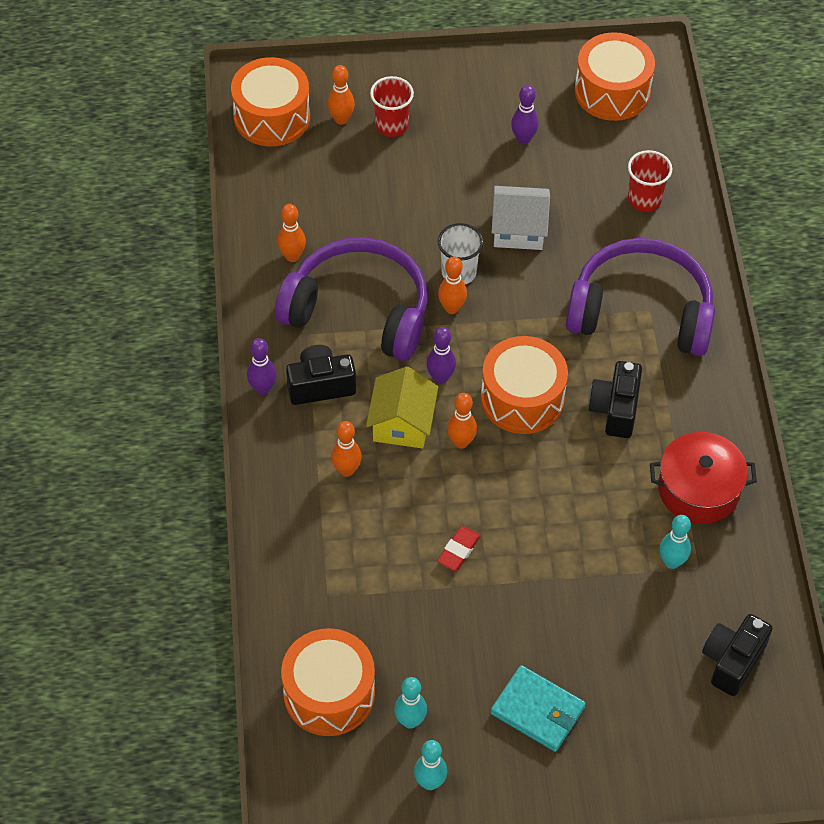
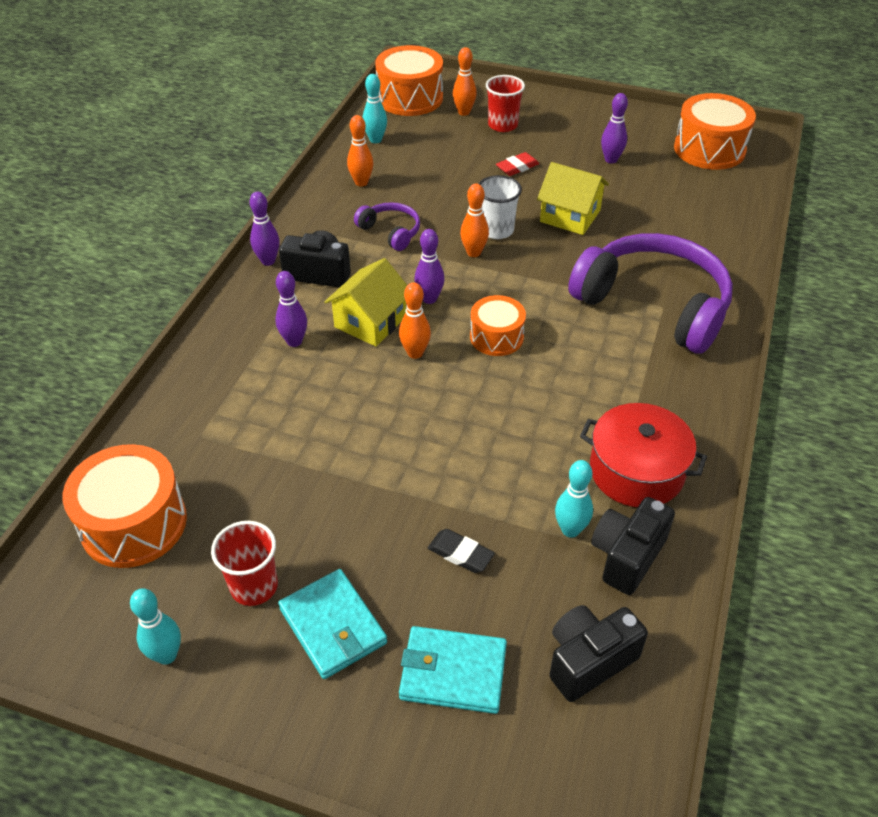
camera: 25 degrees right, 10 degrees down
(346, 470) = (294, 341): orange bowling pin -> purple bowling pin
(359, 310) = (391, 232): purple headphones -> purple headphones, size x0.45
(410, 721) = (192, 582): turquoise bowling pin -> turquoise bowling pin (375, 140)
(458, 550) = (352, 441): red eraser -> red eraser (517, 167)
(518, 229) = (570, 216): white house -> yellow house
(522, 398) = (496, 337): orange drum -> orange drum, size x0.62
(599, 615) = (460, 554): none -> black eraser
(615, 409) = (584, 373): black camera -> black camera (627, 556)
(642, 708) = (453, 672): none -> turquoise wallet
(644, 199) = (701, 226): red cup -> red cup (254, 586)

